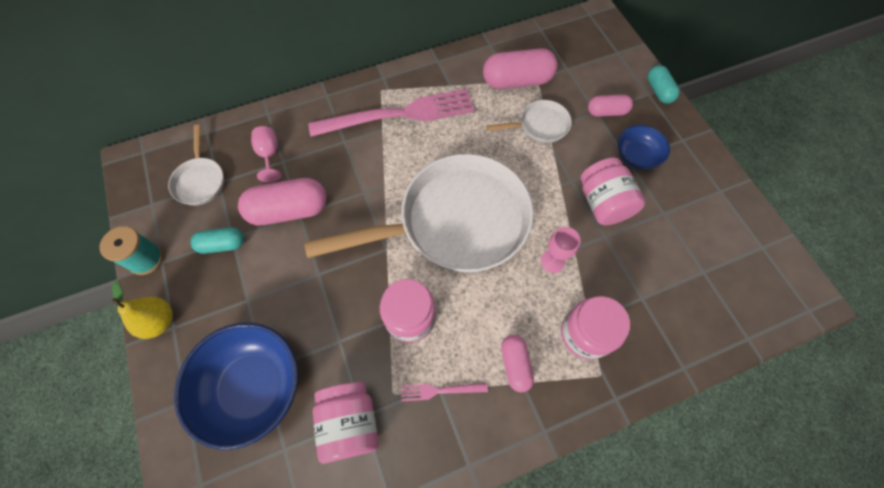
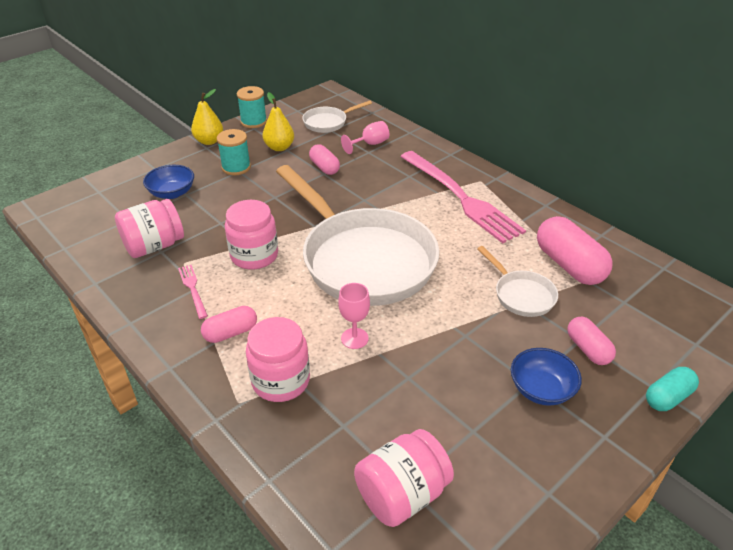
camera: 70 degrees right, 25 degrees down
(222, 245) = (279, 147): turquoise capsule -> yellow pear
(238, 301) = (236, 167): none -> turquoise spool
(253, 387) = (172, 193): blue bowl -> blue bowl, size x0.55
(289, 210) = (324, 167): pink capsule -> pink capsule, size x0.58
(603, 203) = (451, 368): pink jar -> pink jar (402, 494)

